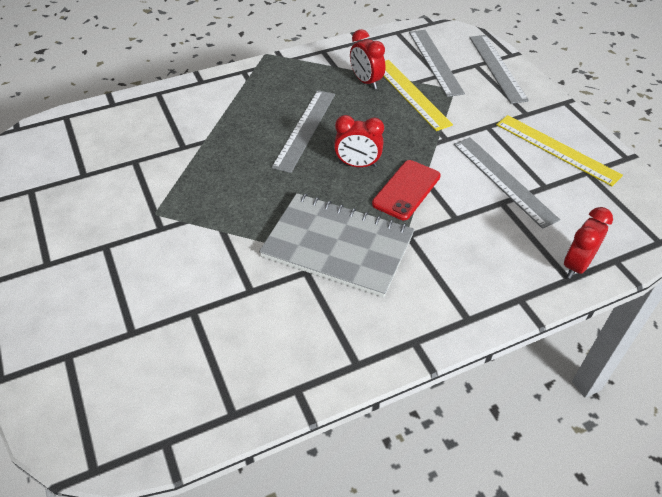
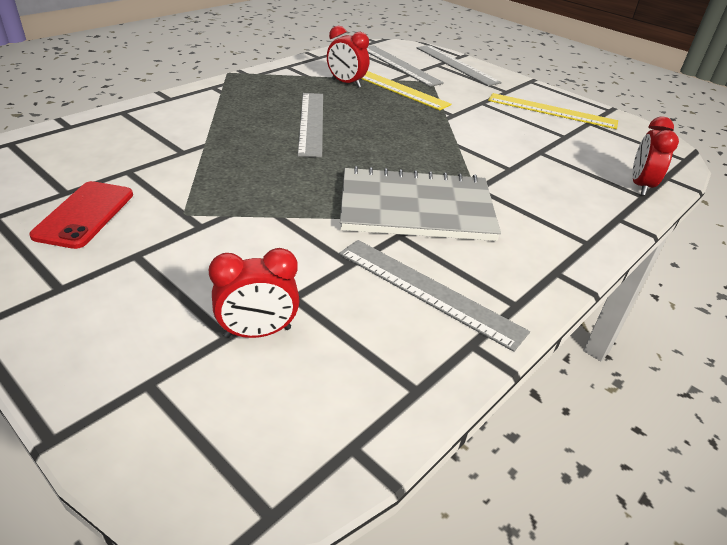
camera: 25 degrees left, 10 degrees down
(357, 164) = (385, 142): red clock -> red clock (258, 332)
(406, 190) = (448, 155): red phone -> red phone (85, 214)
(503, 180) = (527, 136): grey ruler -> grey ruler (428, 291)

